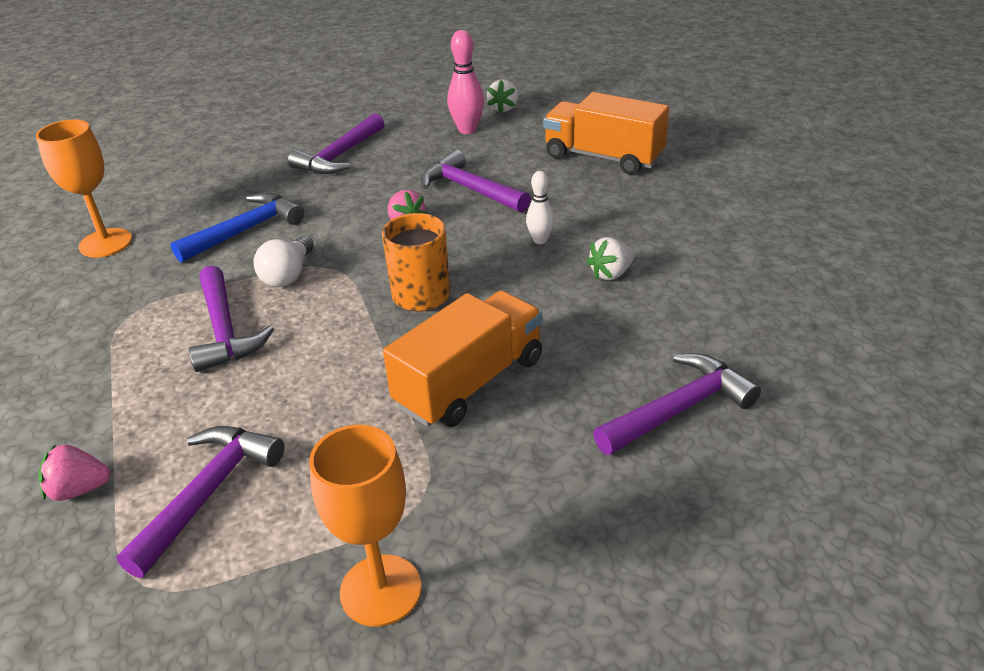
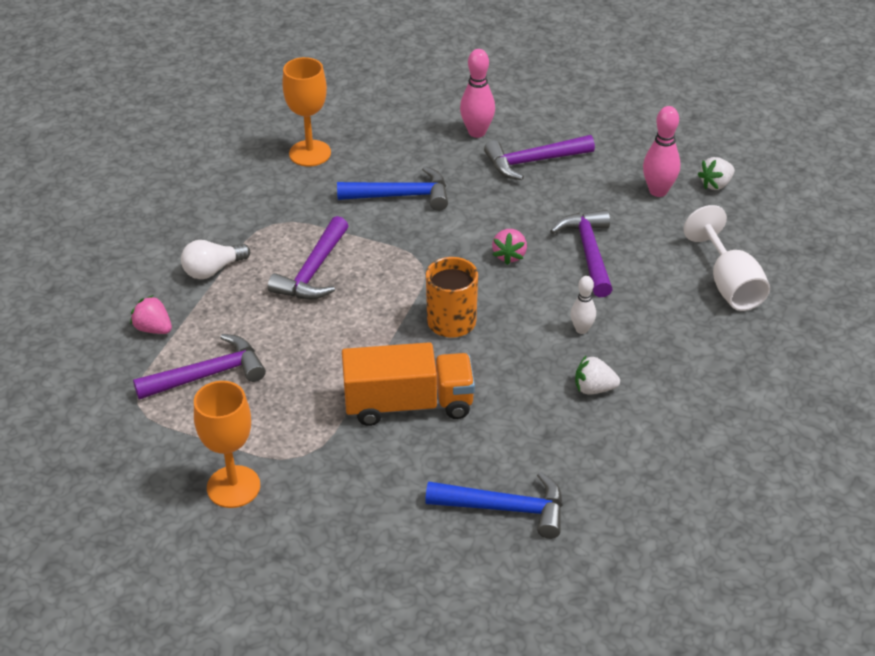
camera: 40 degrees right, 5 degrees up
(262, 159) = (477, 132): none -> pink bowling pin
(288, 275) = (390, 251): white light bulb -> white light bulb (213, 270)
(603, 157) = (729, 284): orange truck -> white goblet
(679, 409) = (505, 508): purple hammer -> blue hammer

